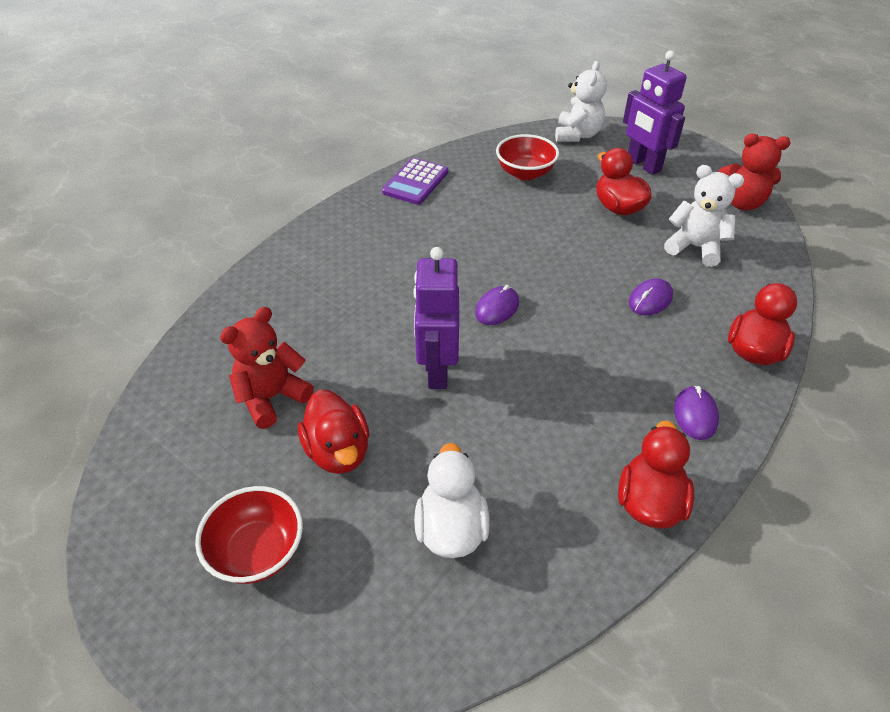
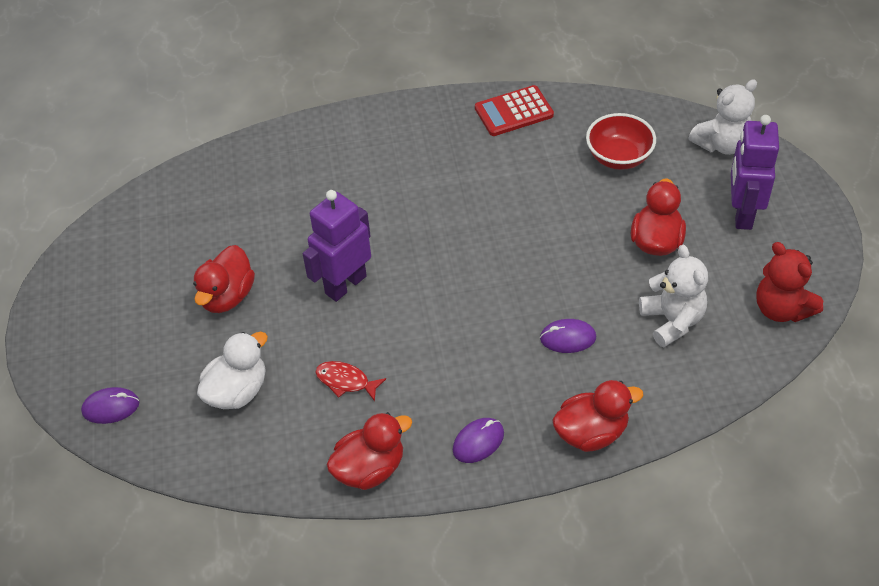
camera: 45 degrees right, 5 degrees up
(257, 551) = (127, 324): red bowl -> none
(272, 398) = (226, 232): red teddy bear -> none
(415, 182) = (514, 112): purple calculator -> red calculator
(497, 308) = (442, 266): purple mouse -> purple mouse (111, 407)
(536, 446) = (346, 381): none -> red fish

